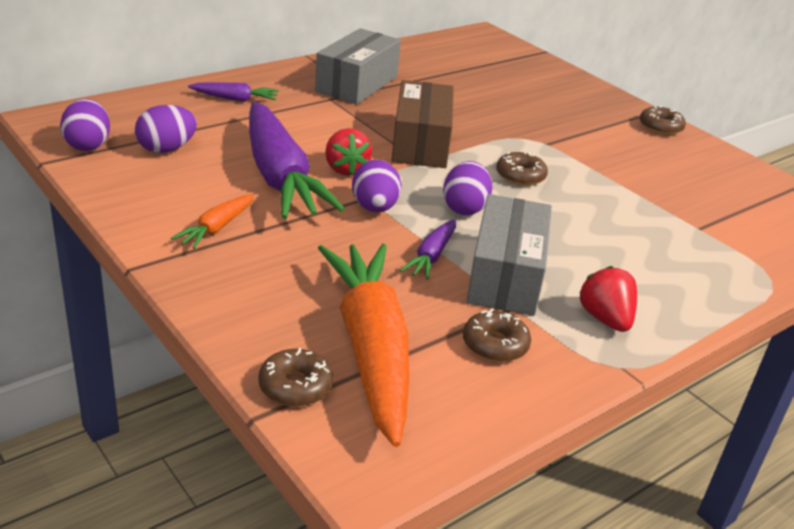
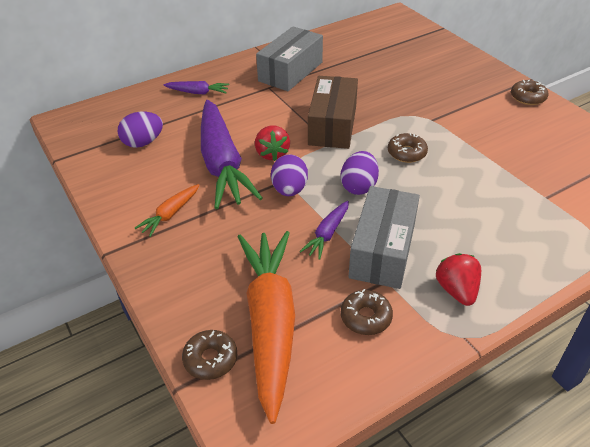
camera: 10 degrees right, 10 degrees up
(88, 145) = (88, 142): purple egg -> none

